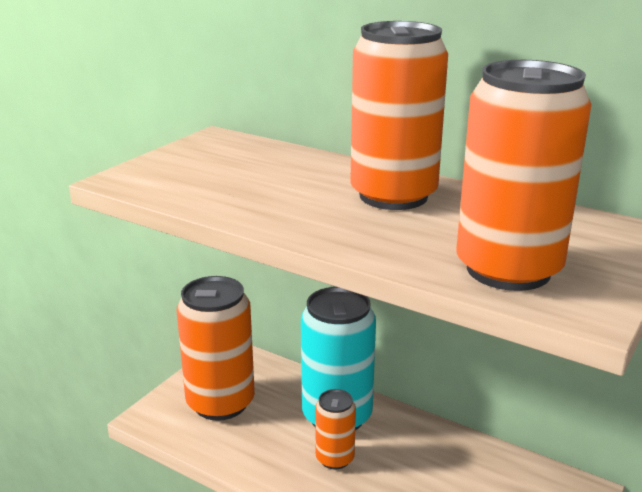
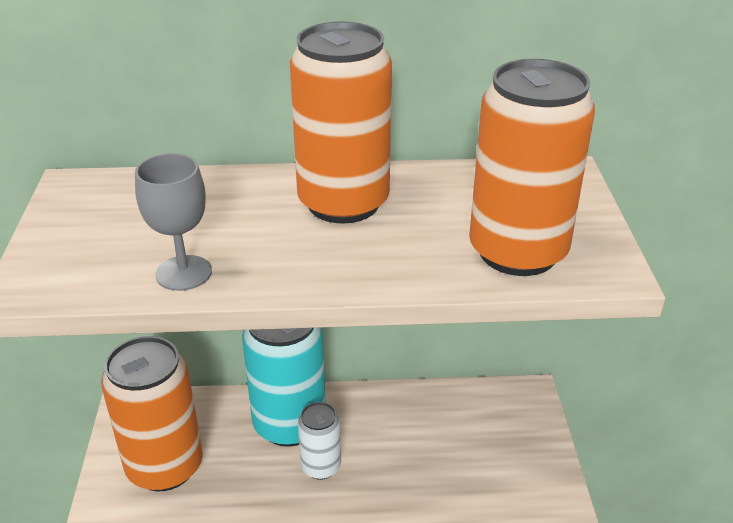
camera: 35 degrees left, 10 degrees up
(220, 201) = (183, 273): none -> grey goblet
(335, 458) = (321, 467): orange can -> white can

